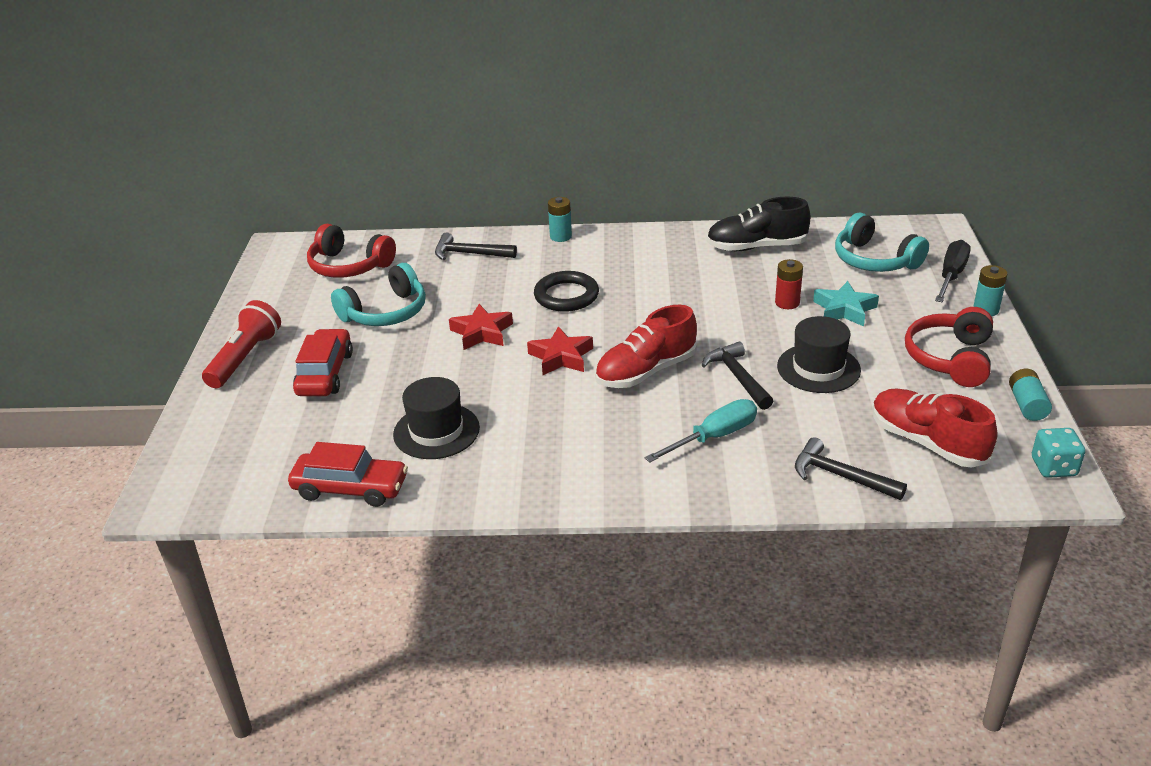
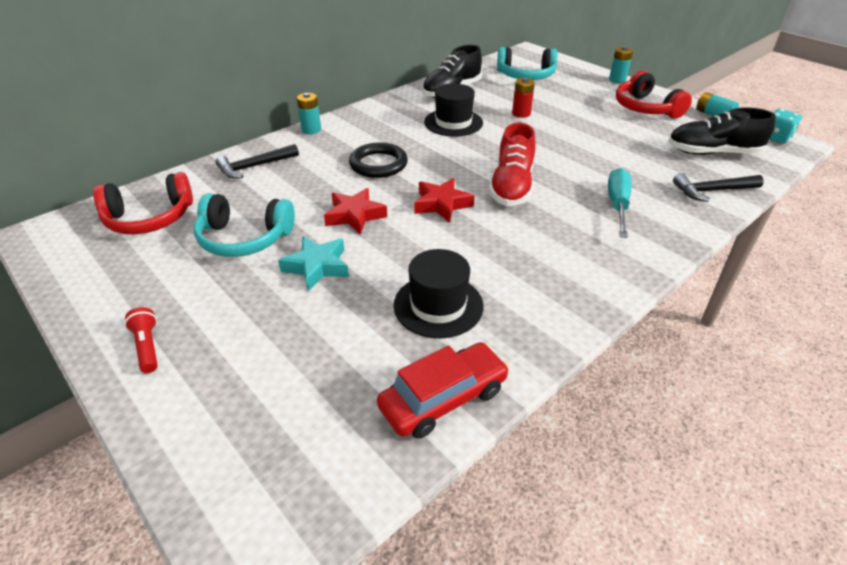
camera: 45 degrees left, 5 degrees up
(245, 358) = (147, 346): red flashlight -> red flashlight, size x0.55
(325, 373) = (261, 315): red car -> none
(385, 312) = (244, 238): turquoise headphones -> turquoise headphones turned 90 degrees clockwise
(738, 377) = (568, 165): black hammer -> none
(818, 368) = (598, 140): black hat -> black hat (453, 122)
(844, 309) = (555, 105): turquoise star -> turquoise star (317, 267)
(927, 442) = (712, 153): red shoe -> black shoe
(951, 275) = (574, 70): black screwdriver -> none

